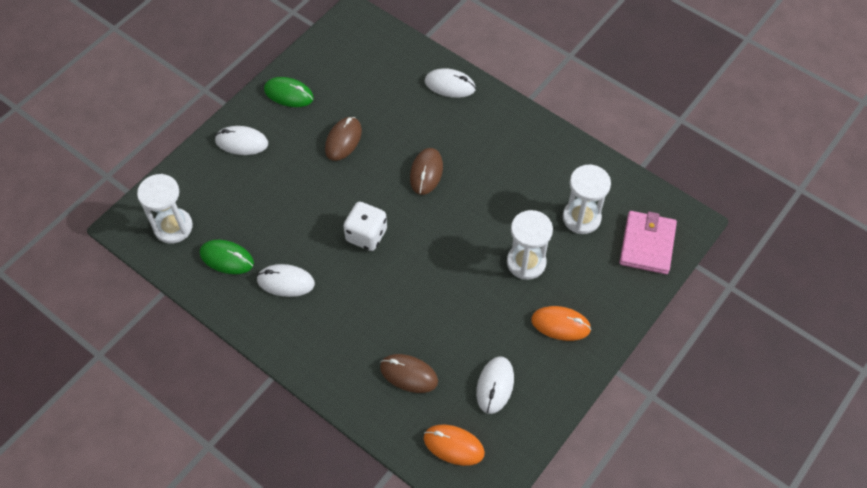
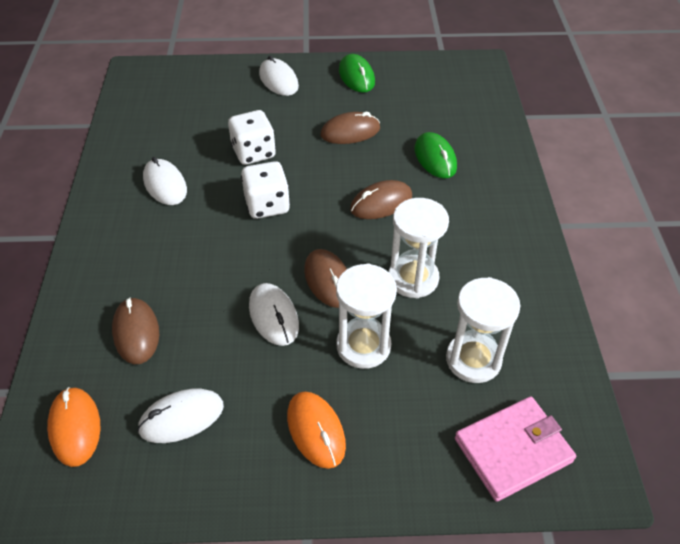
camera: 50 degrees right, 10 degrees down
(173, 227) = (157, 93): white hourglass -> white hourglass (413, 278)
(227, 258) = (156, 137): green mouse -> green mouse (435, 158)
(306, 209) = (253, 153): none -> white dice
(450, 85) = (495, 160): white mouse -> white mouse (273, 316)
(462, 246) = (328, 280): none -> brown mouse

